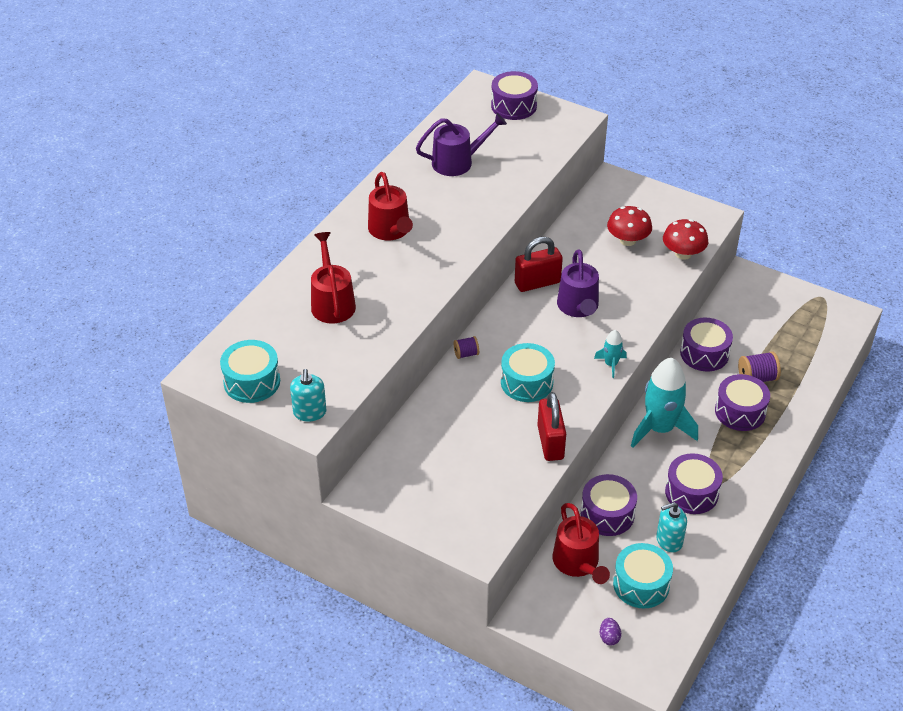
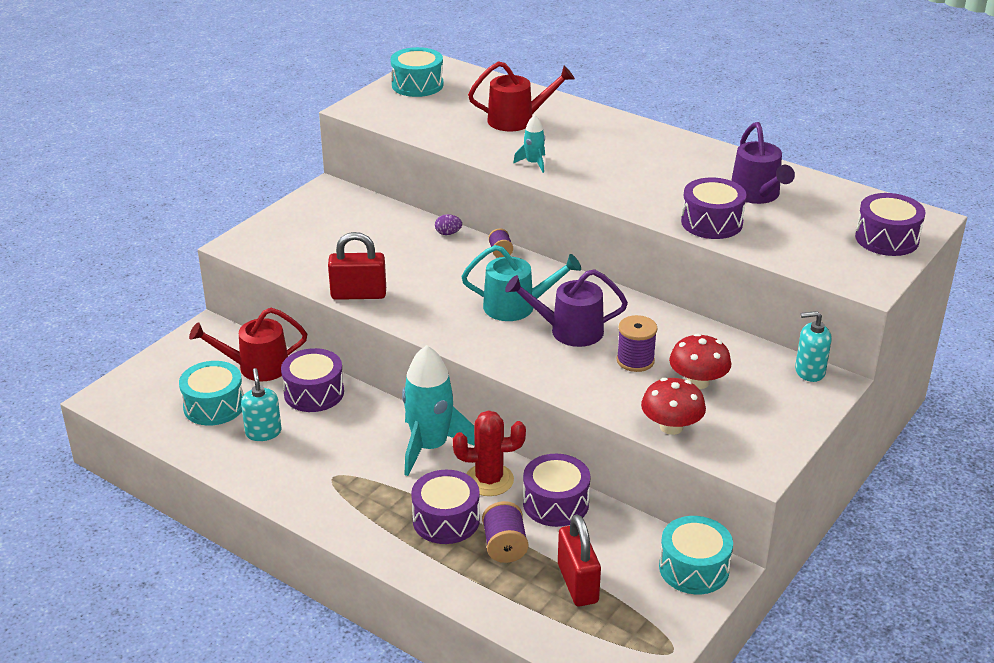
camera: 95 degrees right, 10 degrees down
(309, 412) = (371, 108): turquoise soap dispenser -> turquoise soap dispenser (809, 371)
(390, 230) = (628, 151): red watering can -> none
(527, 382) = (450, 286): turquoise drum -> turquoise drum (694, 568)
(537, 283) = (614, 305): red padlock -> red padlock (577, 583)
(550, 339) = (516, 306): none -> turquoise watering can
(609, 271) = (635, 360): none -> purple spool
(609, 637) = (160, 378): purple egg -> purple egg (448, 233)
(611, 364) = (468, 345): turquoise rocket -> turquoise rocket (533, 163)
(689, 391) = (489, 480): none -> red cactus
(691, 493) = (325, 459): purple drum -> purple drum (711, 222)

